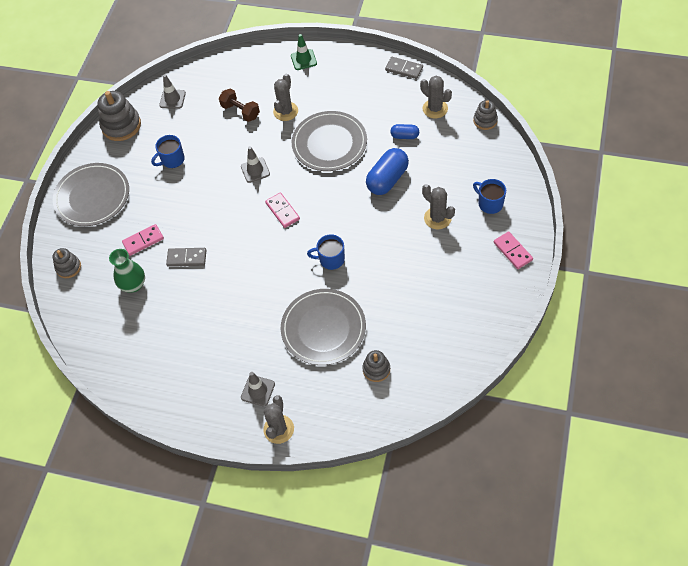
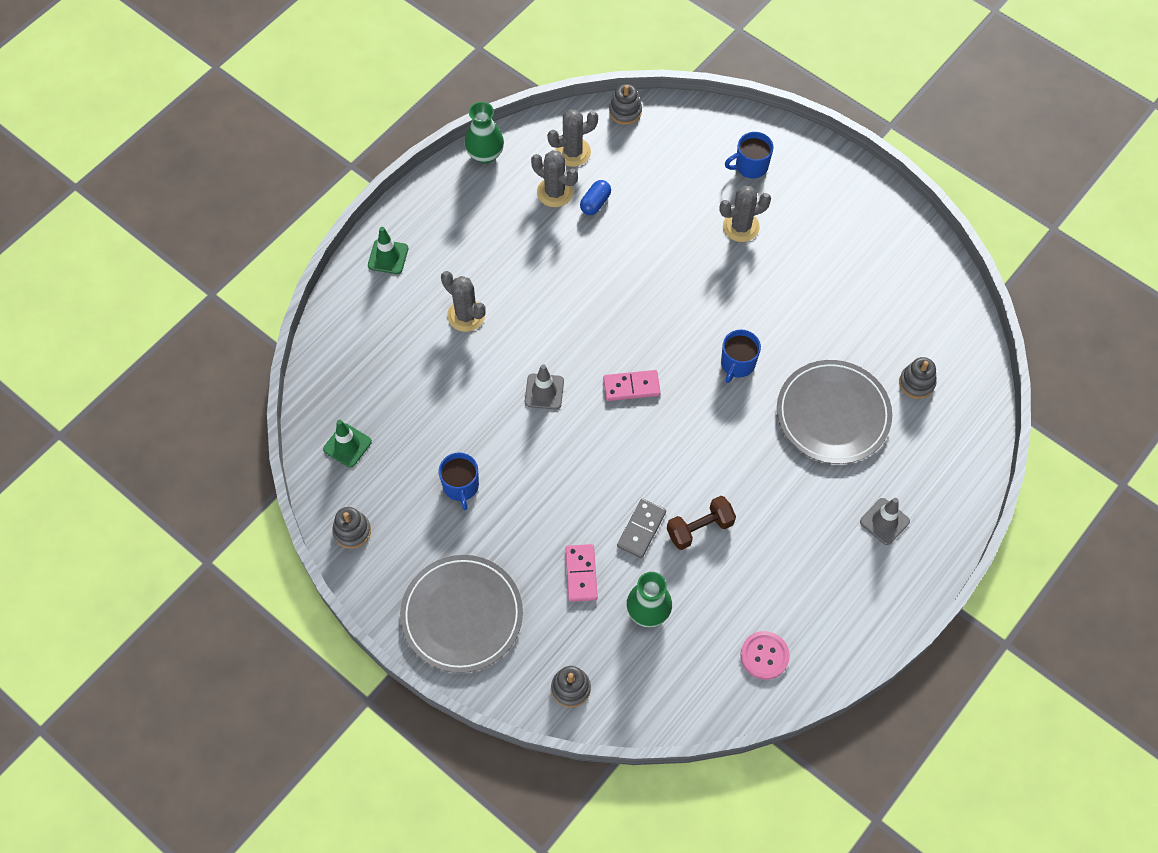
camera: 70 degrees left, 5 degrees up
(121, 125) = (352, 531): grey stacking toy -> grey stacking toy, size x0.58
(130, 359) = (764, 656): none -> pink button
(172, 99) = (347, 445): grey traffic cone -> green traffic cone
(240, 111) = (429, 369): brown dumbbell -> brown dumbbell (699, 528)
(279, 429) = (947, 519): grey cactus -> grey cactus (555, 192)
(329, 143) = (554, 288): grey plate -> none
(387, 179) = (651, 251): blue capsule -> none
(404, 69) = (485, 154): grey domino -> green vase
(512, 251) = (829, 177): pink domino -> none

